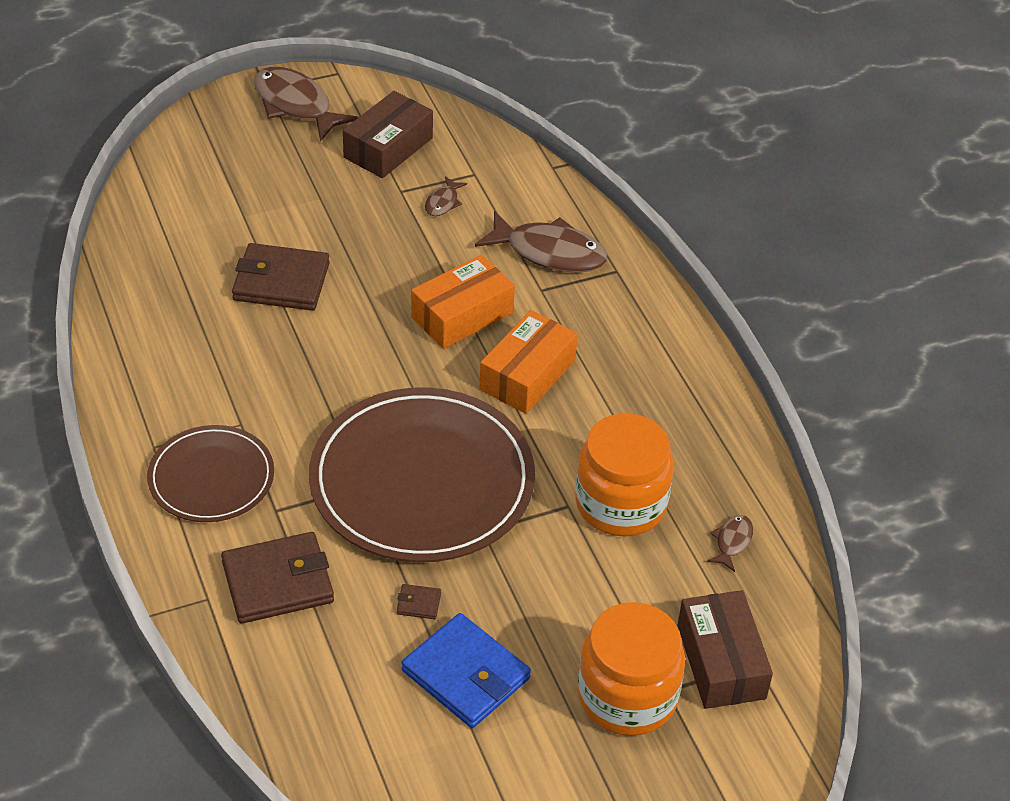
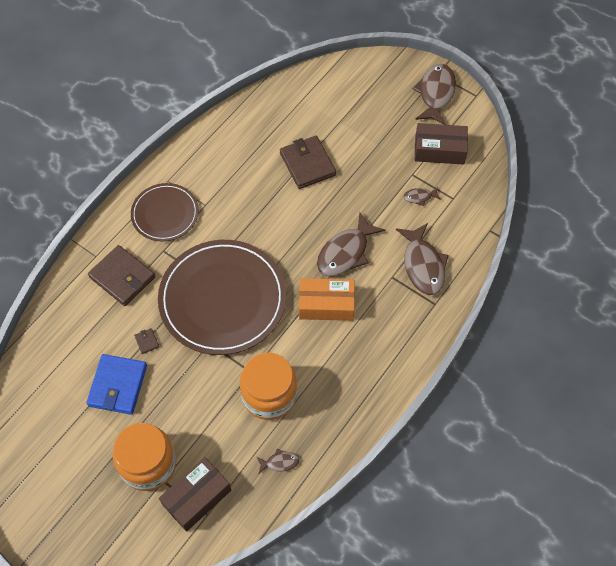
camera: 60 degrees right, 15 degrees up
(462, 315) = (345, 252): orange box -> brown fish

